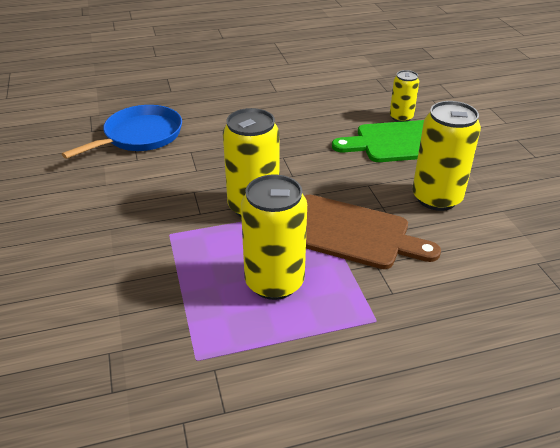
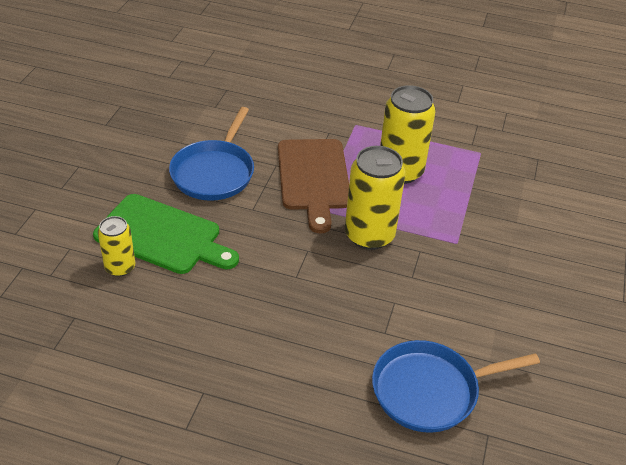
camera: 150 degrees left, 5 degrees up
(350, 233) = (313, 178): brown cutting board -> brown cutting board turned 150 degrees counterclockwise
(436, 198) = (214, 172): yellow can -> blue pan

